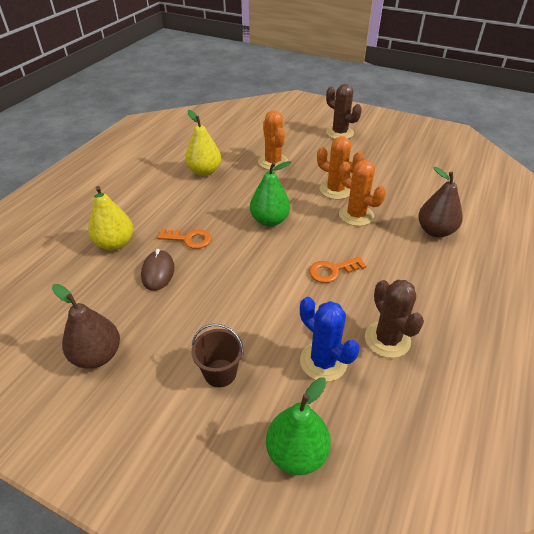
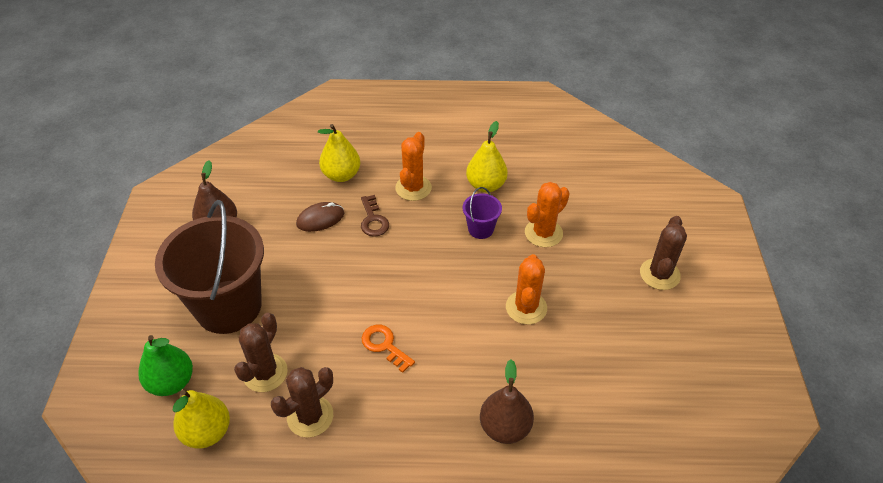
camera: 65 degrees right, 5 degrees up
(189, 239) = (373, 220): orange key -> brown key
(220, 373) = (228, 306): brown bucket -> brown bucket, size x2.35
(247, 187) = (480, 229): none -> purple bucket
(269, 220) = (435, 268): green pear -> none
(323, 361) = (265, 373): blue cactus -> brown cactus
(356, 215) = (489, 341): orange cactus -> orange cactus (413, 188)
(377, 430) = (207, 432): none -> yellow pear

